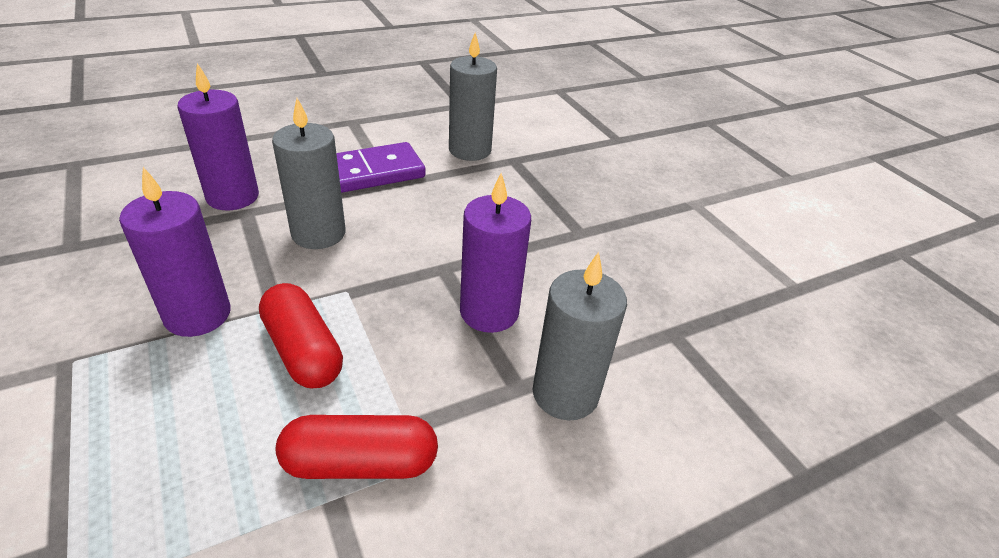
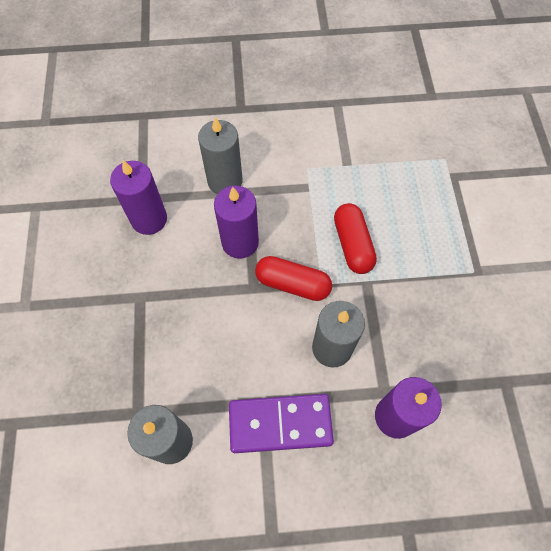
camera: 155 degrees left, 25 degrees up
(198, 315) = (412, 288): purple candle -> purple candle (149, 219)
(360, 463) = (333, 176): red capsule -> red capsule (293, 284)

